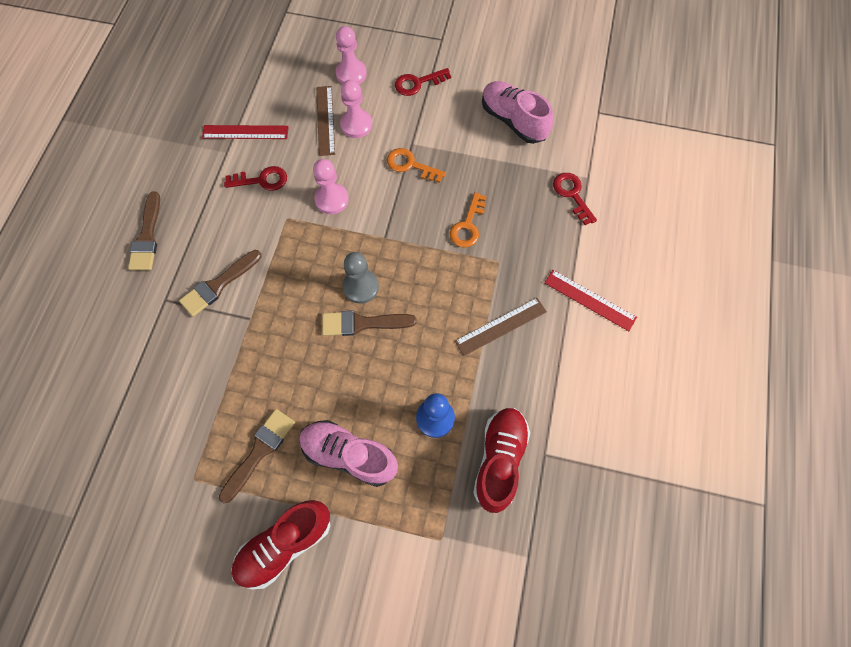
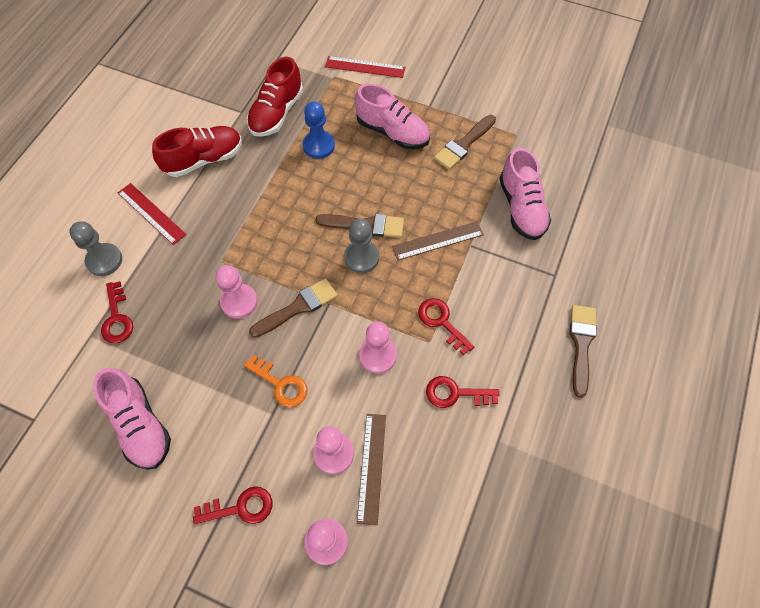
camera: 170 degrees left, 5 degrees down
(193, 373) = (521, 208): none -> pink shoe
(218, 285) = (501, 281): brown brush -> brown brush (298, 307)
(245, 132) = (474, 466): red ruler -> red ruler (365, 67)
(276, 236) = (441, 322): none -> red key
(285, 544) = (446, 88): red shoe -> red shoe (204, 159)
(468, 225) = (239, 302): orange key -> pink pawn
(500, 326) = (241, 204): brown ruler -> brown ruler (437, 241)
(611, 244) = (104, 260): none -> grey pawn

